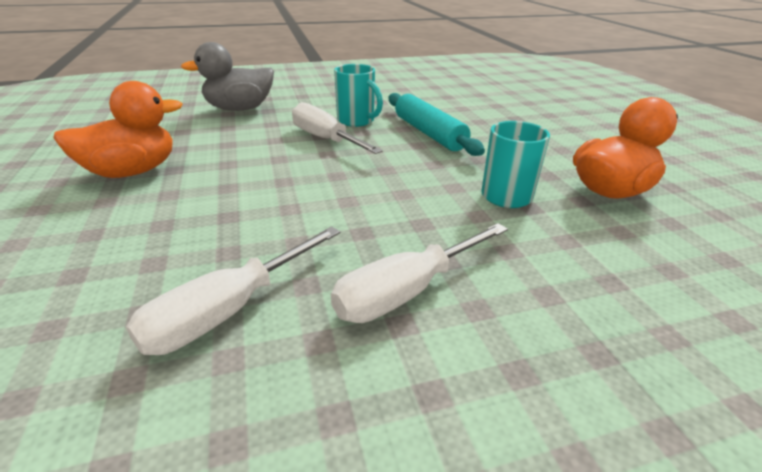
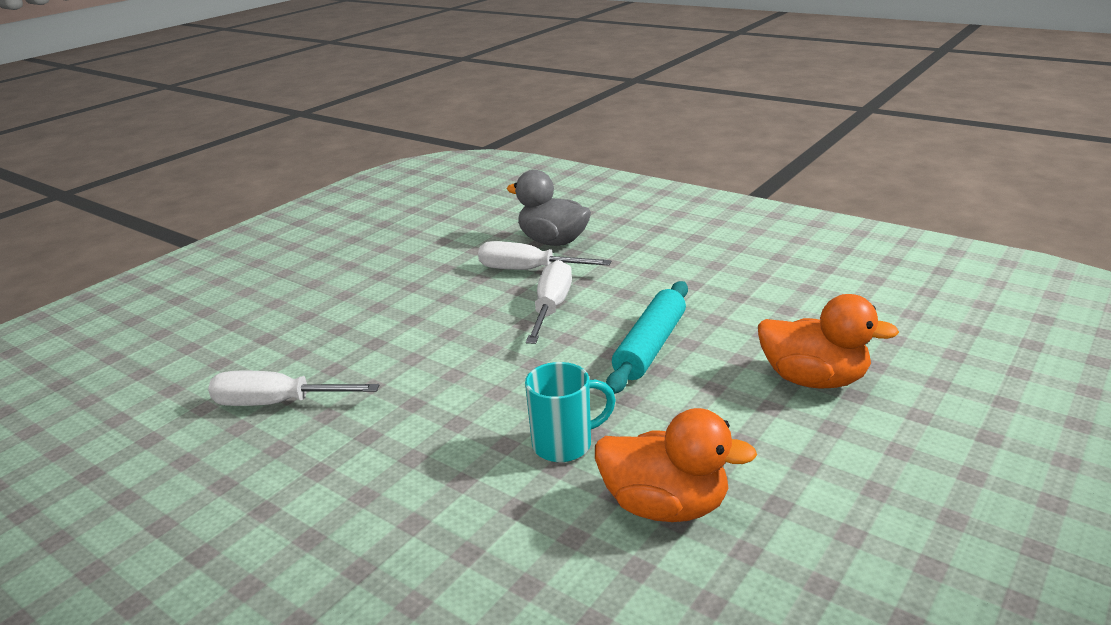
camera: 55 degrees right, 5 degrees down
(132, 172) = (390, 276): orange duck -> orange duck (813, 379)
(357, 121) = (617, 299): turquoise mug -> none
(407, 291) = (356, 457): white screwdriver -> white screwdriver (528, 270)

